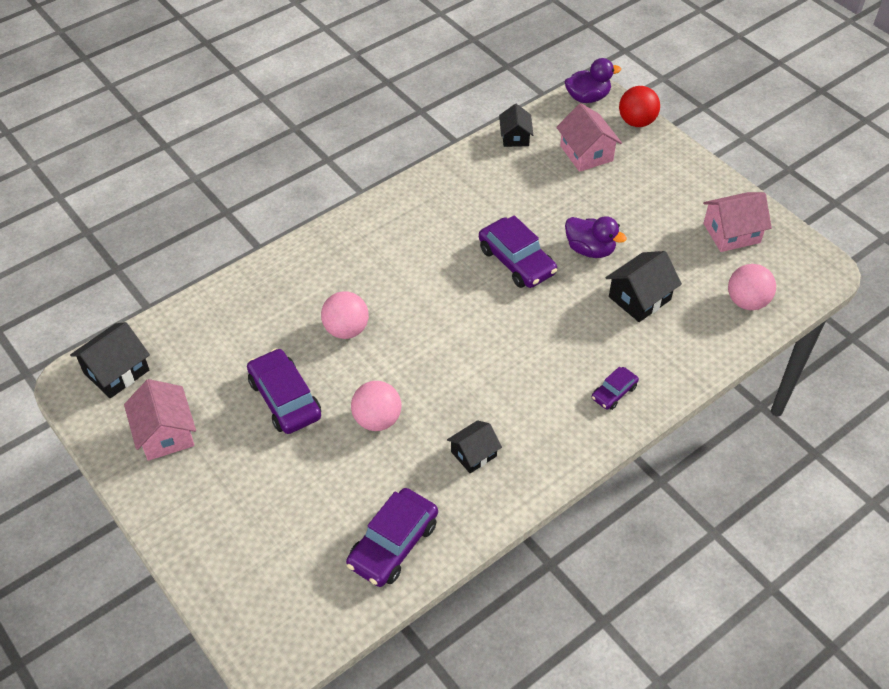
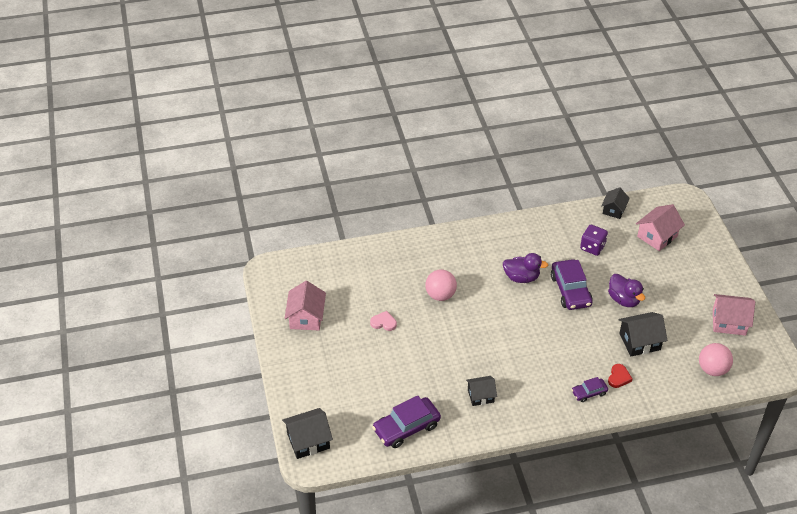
camera: 25 degrees right, 5 degrees down
(116, 371) = (294, 272): black house -> black house (308, 441)
(285, 399) = (383, 323): purple car -> pink heart
(377, 419) = (432, 354): pink ball -> none
(514, 194) = (592, 247): none -> purple dice
(586, 153) = (657, 236): pink house -> pink house turned 45 degrees clockwise
(587, 97) = (679, 199): purple duck -> purple duck (521, 277)
(636, 122) = (705, 226): red ball -> none
(640, 356) = (618, 377): none -> red heart

